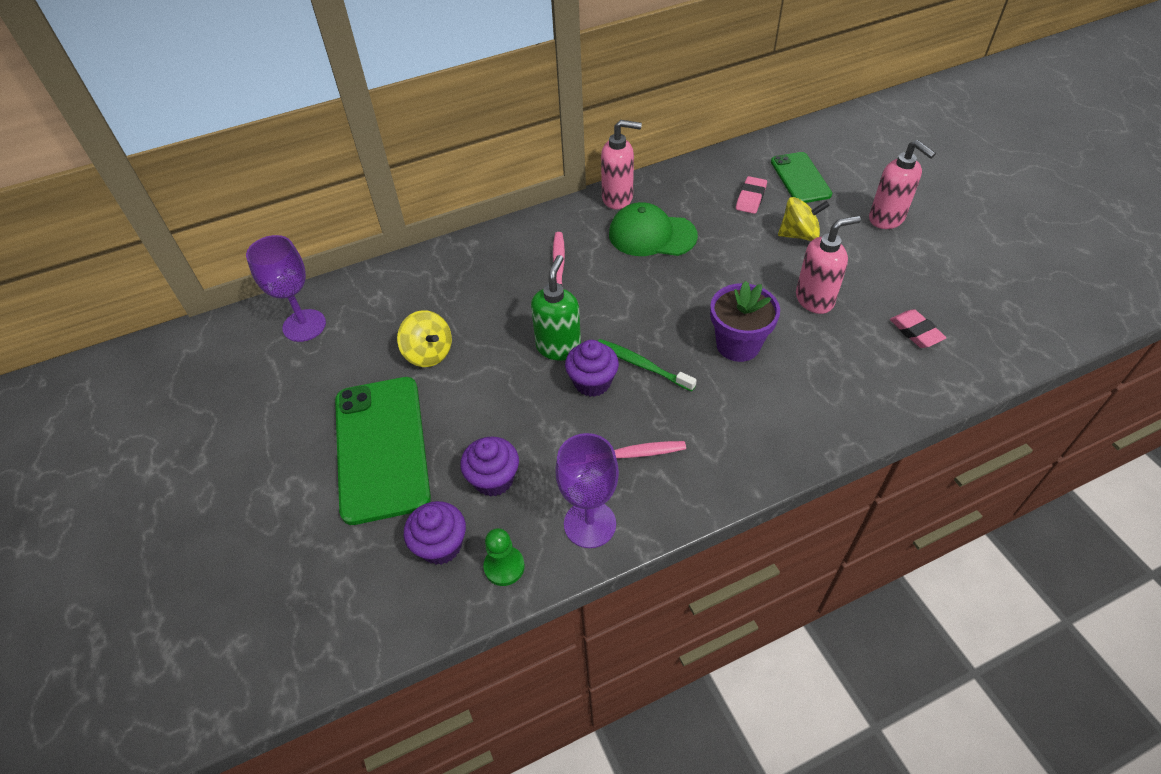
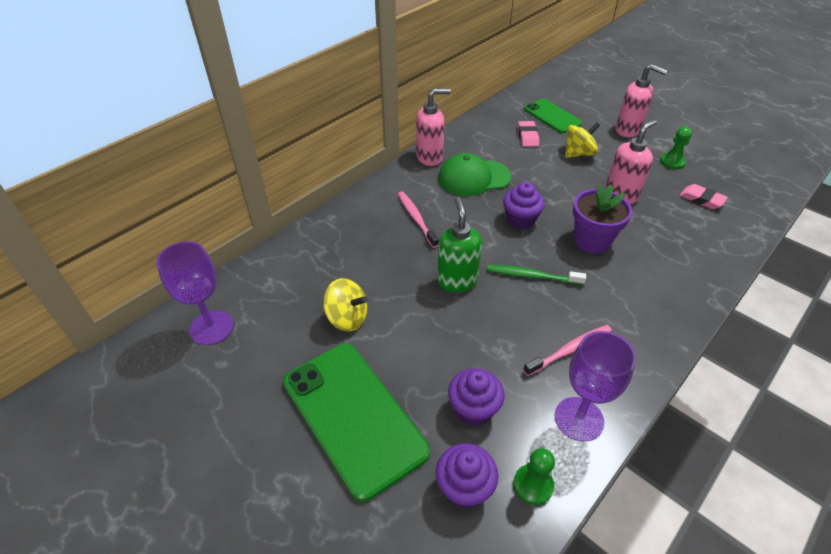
camera: 25 degrees left, 5 degrees down
(592, 382) = (502, 301): purple cupcake -> purple cupcake (520, 220)
(914, 274) = (672, 162): none -> green pawn

